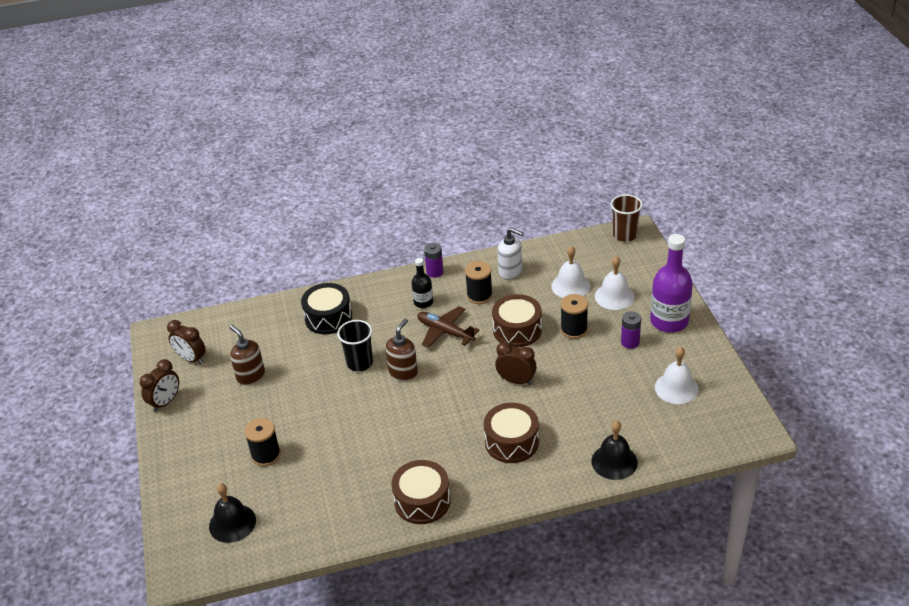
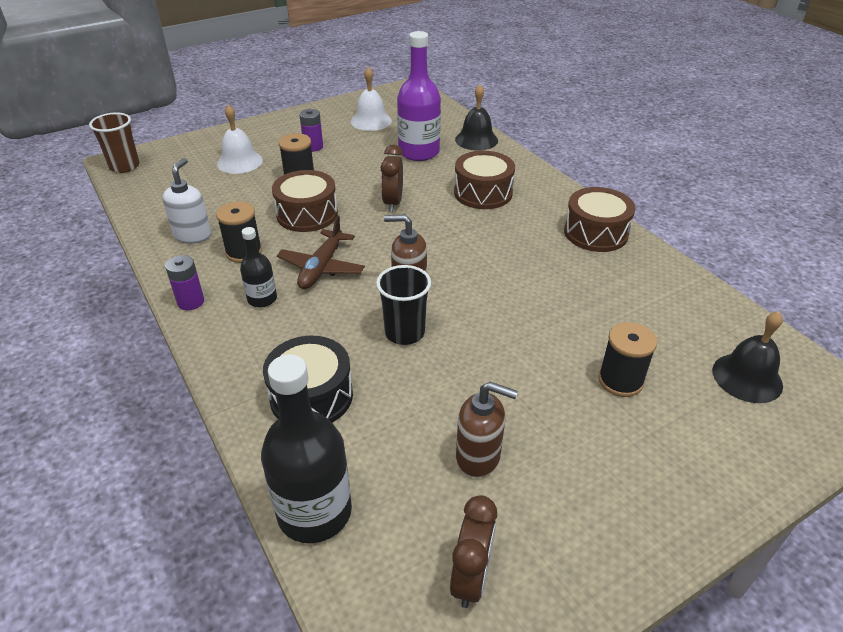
camera: 110 degrees left, 0 degrees up
(165, 402) = (597, 573): brown clock -> none
(250, 376) = (478, 457): brown soap dispenser -> brown soap dispenser turned 105 degrees counterclockwise
(255, 313) = (314, 512): none -> black bottle
(570, 286) = (222, 189): white bell -> none
(669, 321) = (277, 131): purple bottle -> purple bottle (419, 152)

